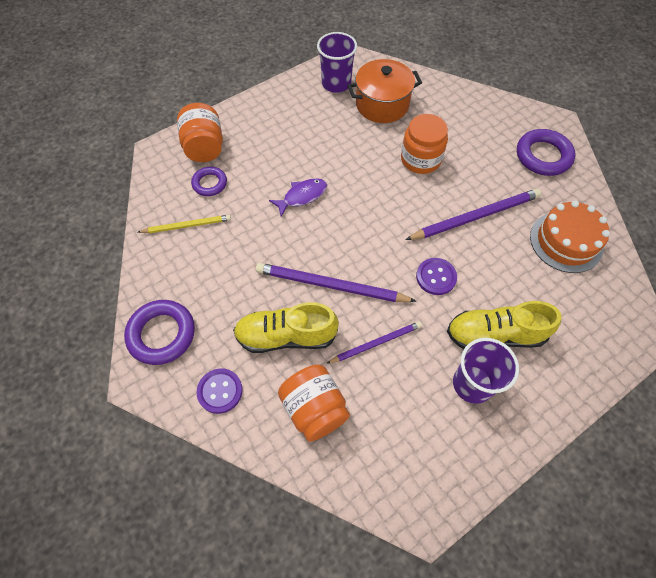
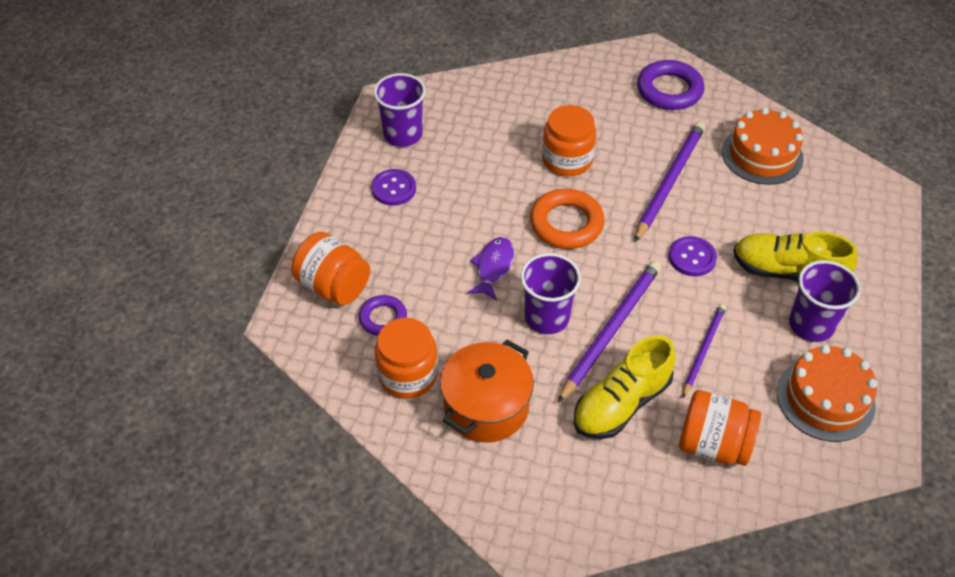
camera: 40 degrees left, 10 degrees down
(162, 334) = (503, 492): purple ring -> none
(187, 226) = (408, 375): yellow pencil -> orange jar
(220, 391) = (616, 496): purple button -> purple button (393, 188)
(300, 249) = (547, 317): none -> purple cup
(331, 285) = (611, 330): purple pencil -> purple pencil turned 150 degrees clockwise
(376, 199) = (566, 223): none -> orange ring
(382, 104) = (473, 128): orange pot -> orange pot (486, 406)
(425, 443) = (825, 399): none -> orange cake
(495, 335) = (787, 272): yellow shoe -> yellow shoe turned 60 degrees clockwise

